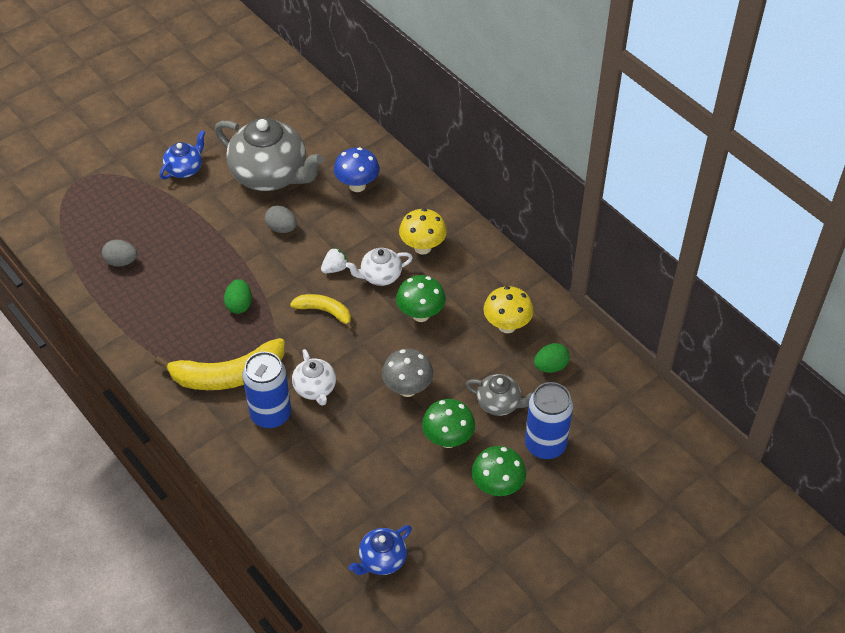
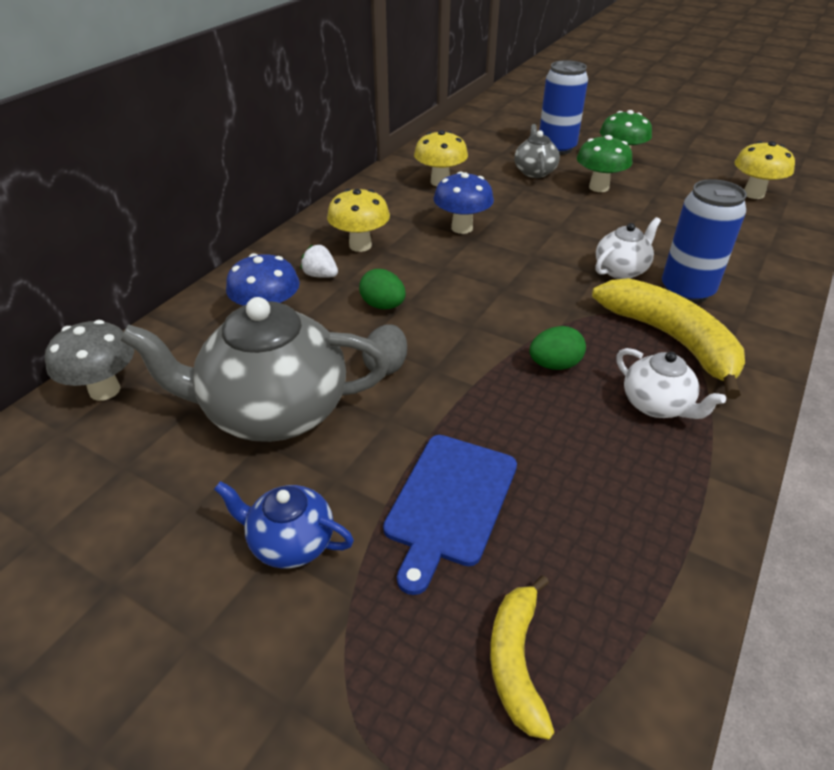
camera: 110 degrees left, 10 degrees down
(121, 262) = (577, 548): grey egg -> none
(172, 226) = (450, 503): none -> blue cutting board
(271, 175) = (273, 412): grey teapot -> grey teapot turned 105 degrees counterclockwise
(325, 311) = (508, 290): yellow banana -> yellow banana (516, 661)
(335, 268) = (433, 299): white strawberry -> white strawberry (320, 275)
(380, 276) = (423, 264): white teapot -> white teapot (657, 405)
(382, 560) = (753, 194): blue teapot -> yellow mushroom
(407, 389) = (564, 217): grey mushroom -> grey mushroom (105, 390)
(420, 314) = (462, 228): green mushroom -> blue mushroom
(550, 366) = (471, 157): green egg -> green egg (383, 306)

